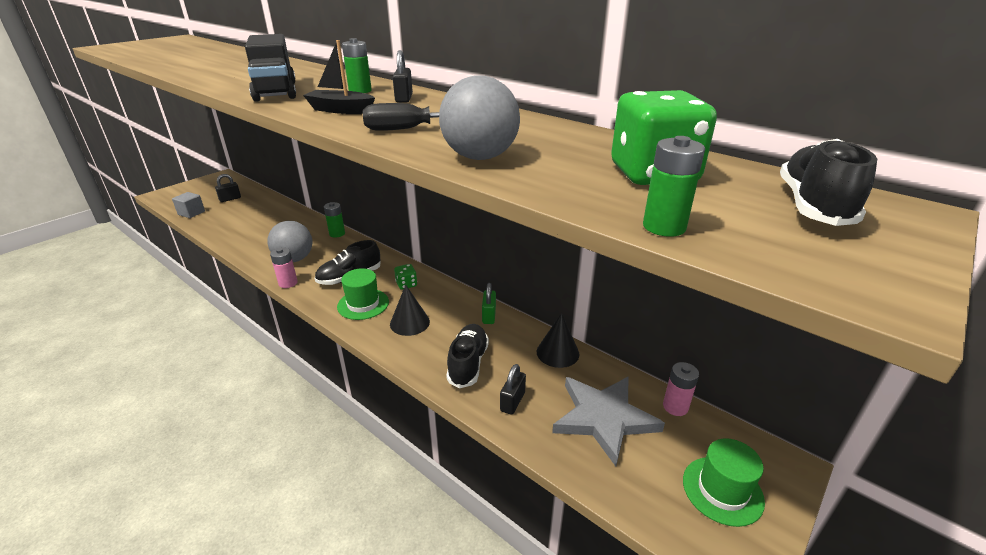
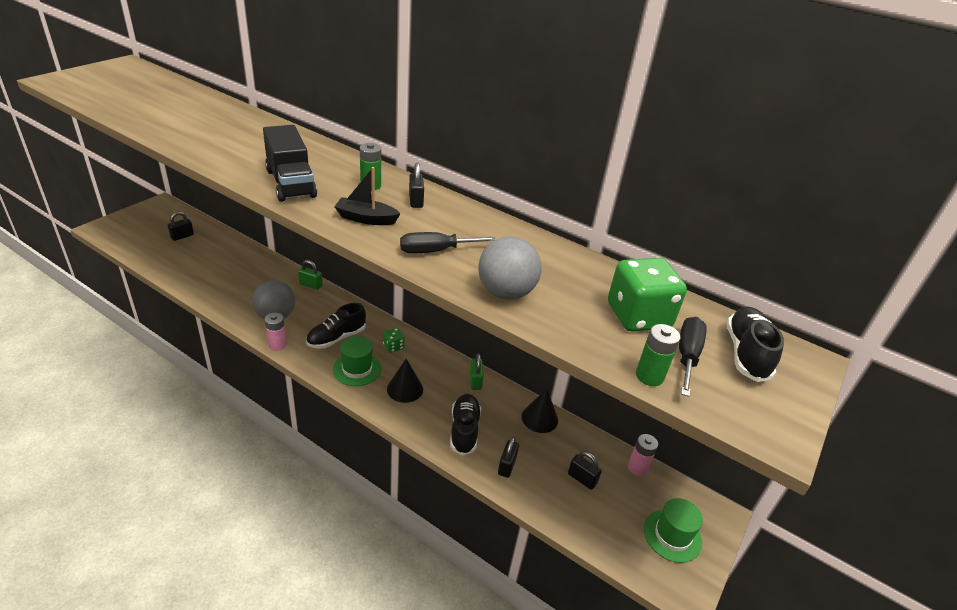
camera: 10 degrees left, 5 degrees up
(191, 213) = (146, 255): grey cube -> none
(337, 234) = (311, 285): green battery -> green padlock
(604, 418) = (582, 479): grey star -> black padlock
(722, 208) = (687, 356): none -> black screwdriver

